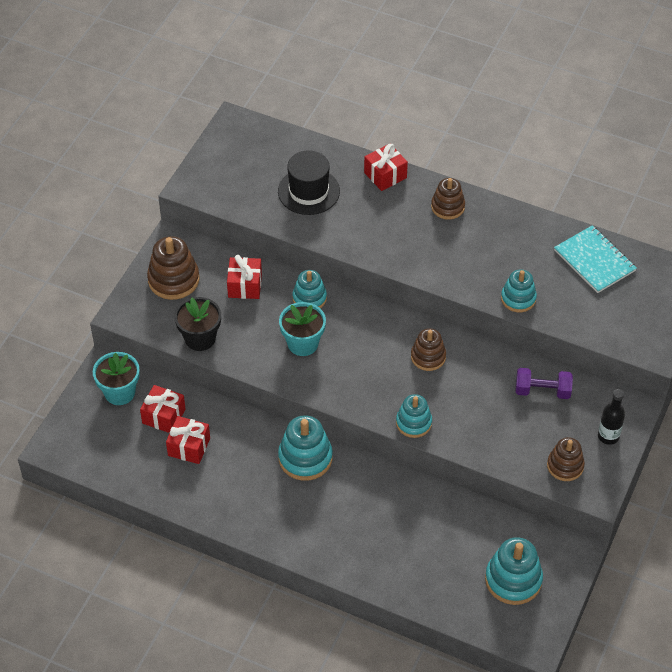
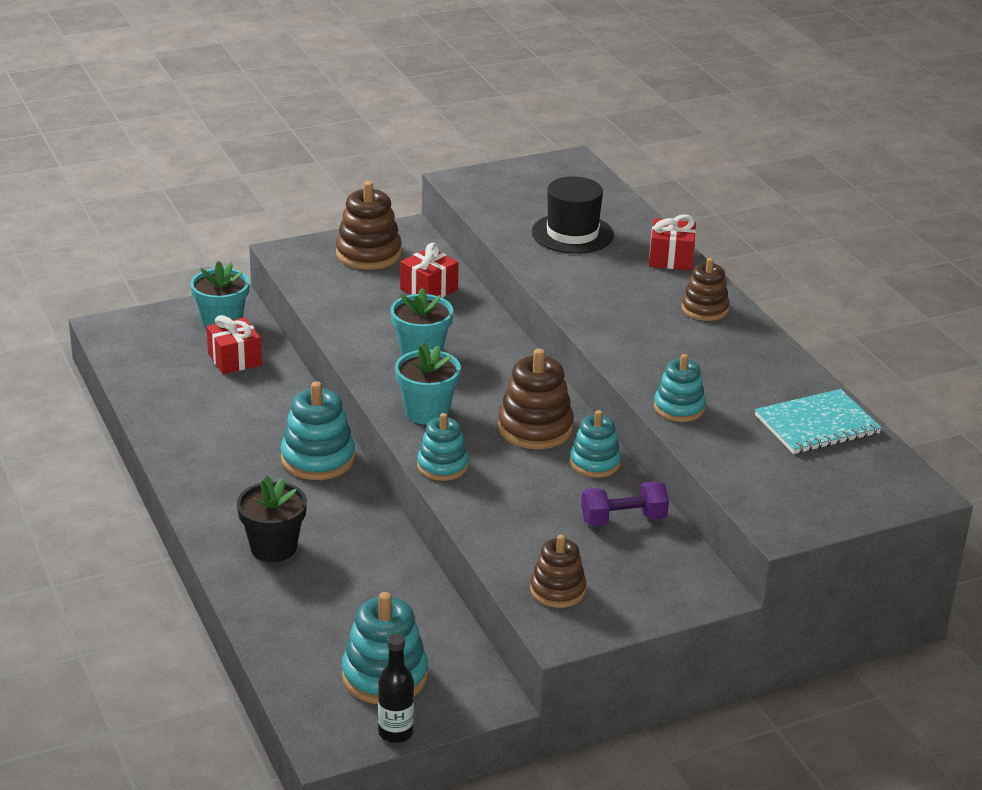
camera: 40 degrees right, 20 degrees down
(189, 447) = (223, 391): red gift -> none
(200, 338) = (329, 301): black flower pot -> black flower pot (273, 548)
(309, 298) = (478, 328): turquoise stacking toy -> turquoise stacking toy (595, 463)
(359, 388) = (427, 412): none -> turquoise flower pot
(428, 357) = (535, 428): brown stacking toy -> brown stacking toy, size x1.52
(542, 391) = (623, 519): purple dumbbell -> purple dumbbell turned 60 degrees counterclockwise
(594, 261) = (816, 425): turquoise notebook -> turquoise notebook turned 60 degrees clockwise
(608, 436) = (646, 596): black bottle -> black bottle (395, 732)

